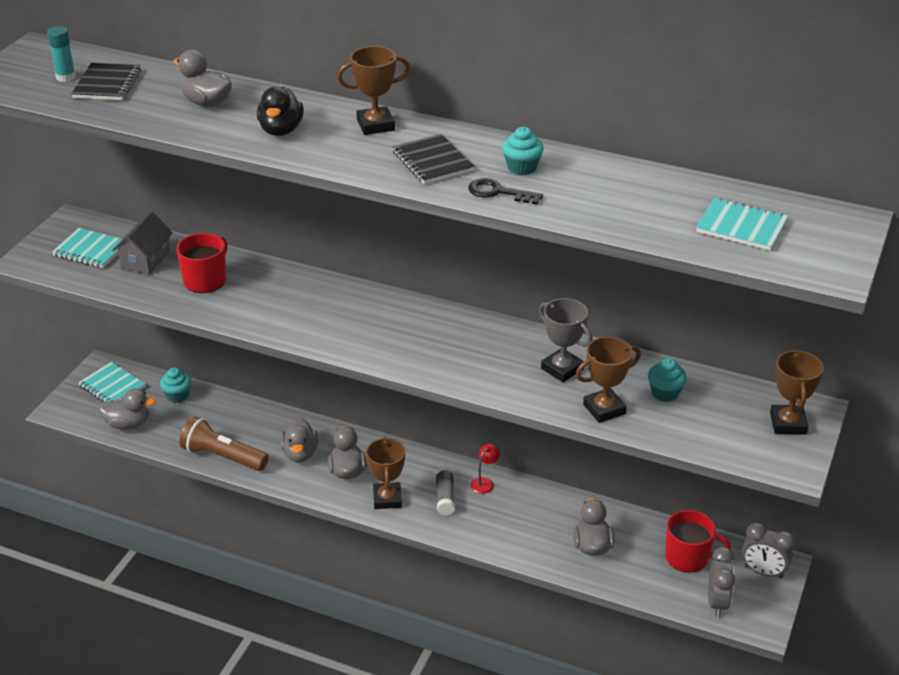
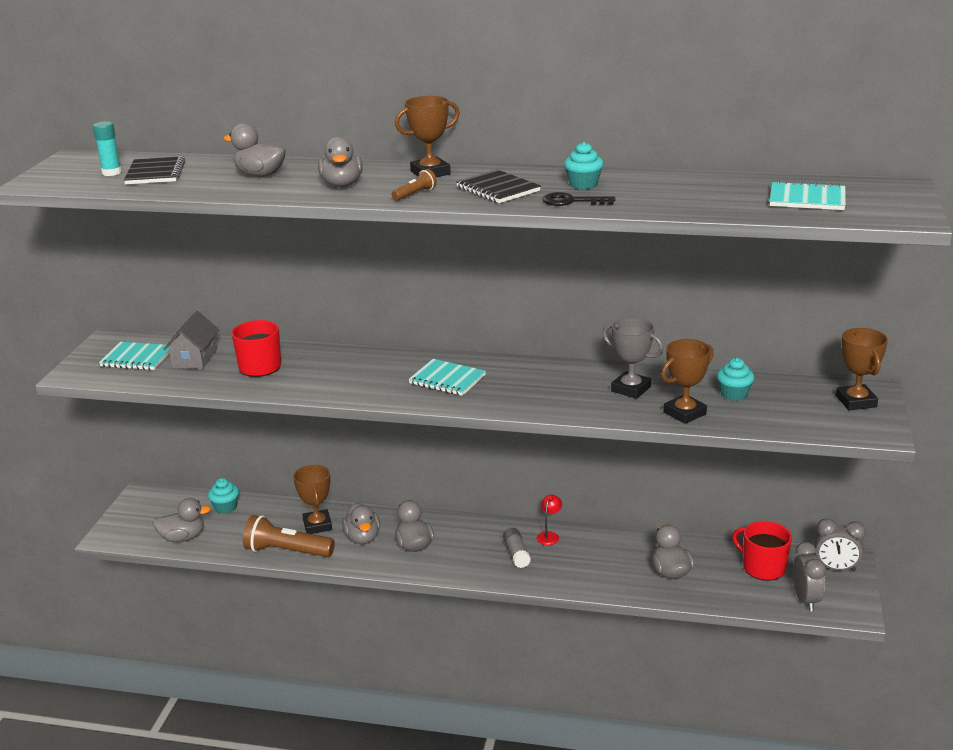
camera: 10 degrees left, 10 degrees down
(112, 386) = (157, 509): turquoise notebook -> turquoise notebook (447, 379)
(281, 130) = (342, 184): black duck -> grey duck
(347, 156) = (415, 194): none -> brown flashlight
(387, 499) = (461, 562): brown trophy -> brown trophy (317, 525)
(688, 557) = (763, 567): red mug -> red mug turned 135 degrees counterclockwise

